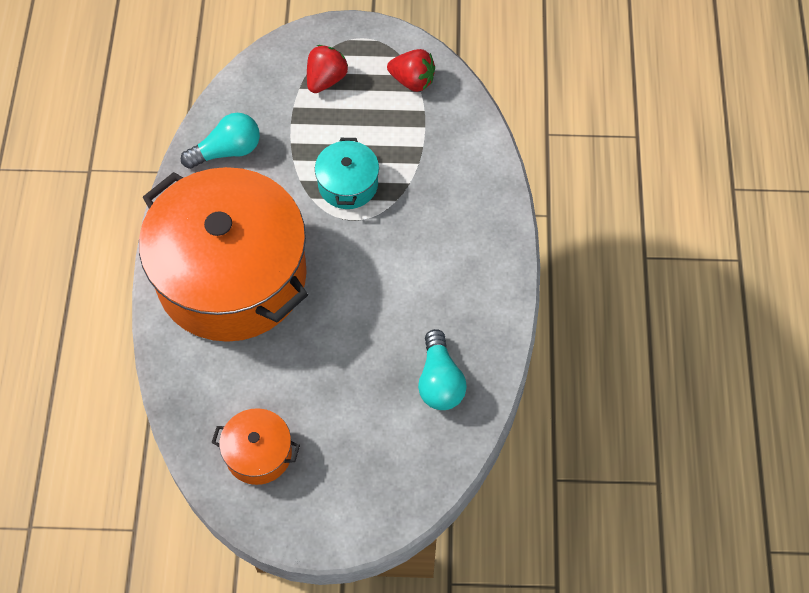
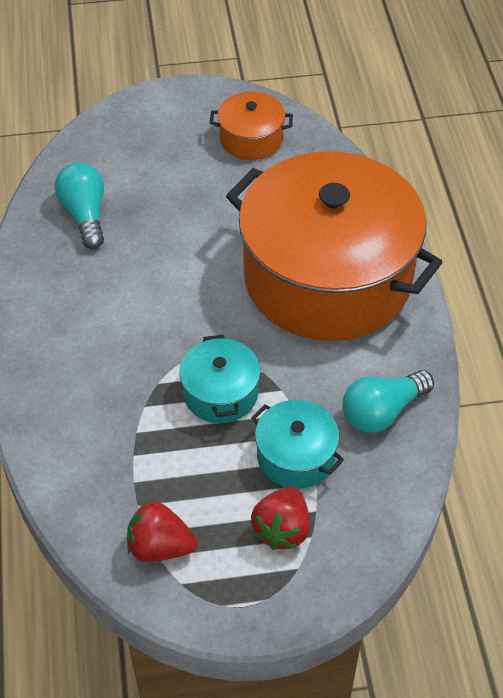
camera: 170 degrees right, 10 degrees down
(302, 127) = (295, 456): none -> turquoise pot

